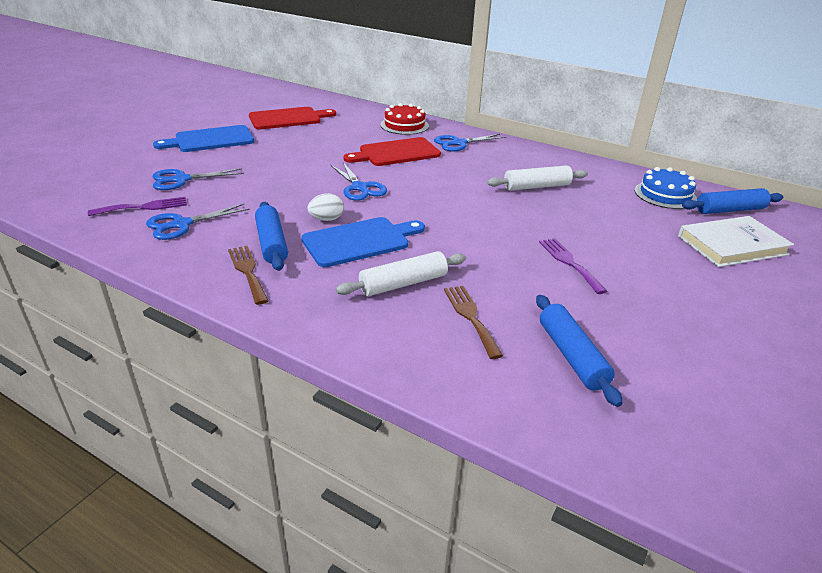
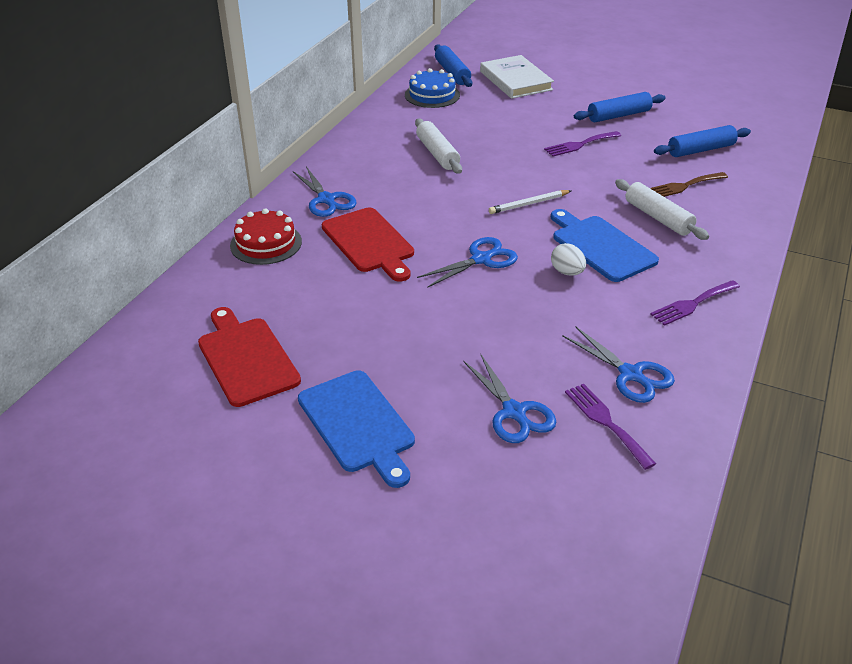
camera: 95 degrees left, 5 degrees up
(247, 271) = (692, 304): brown fork -> purple fork
(272, 243) = (634, 299): blue rolling pin -> blue rolling pin (618, 115)
(442, 217) = (529, 204): none -> white pencil

